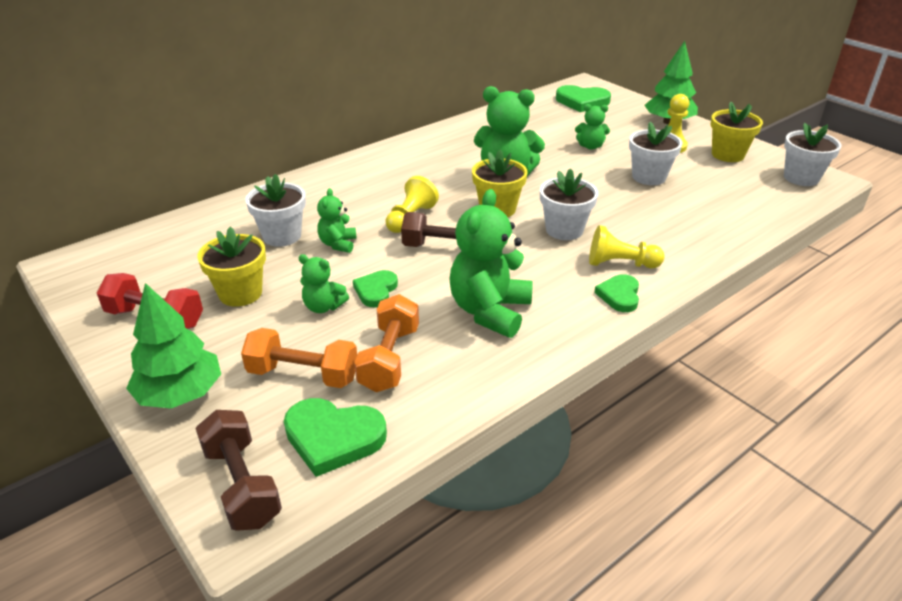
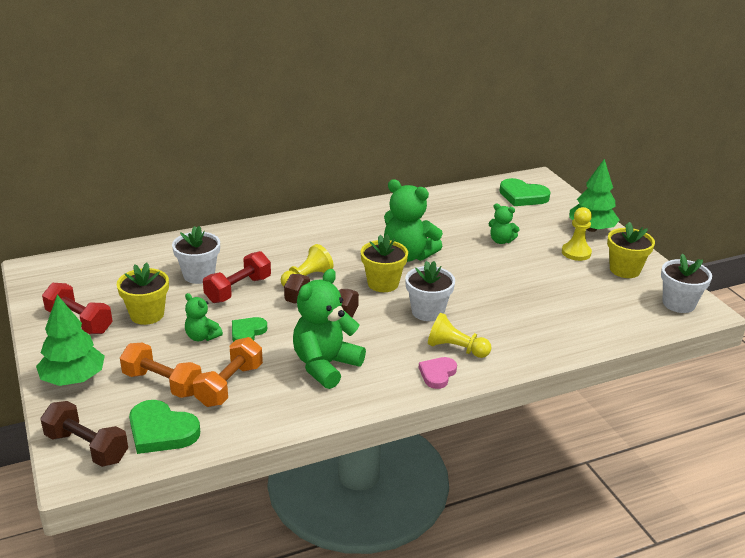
camera: 15 degrees right, 5 degrees down
(242, 485) = (87, 447): brown dumbbell -> brown dumbbell turned 45 degrees counterclockwise
(338, 244) = (238, 290): green teddy bear -> red dumbbell
(619, 295) = (437, 374): green heart -> pink heart
(649, 177) = (534, 278): white flower pot -> none

